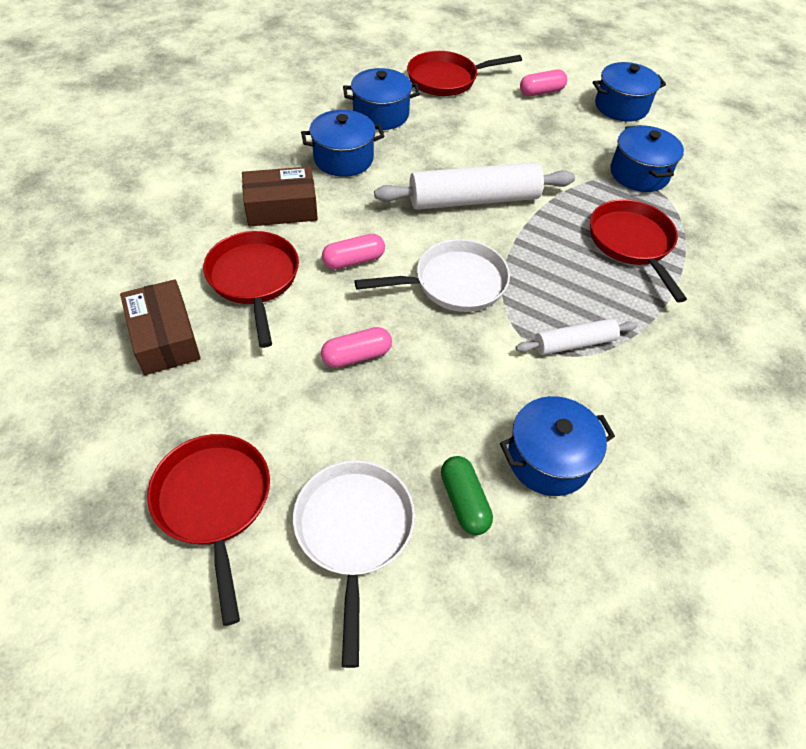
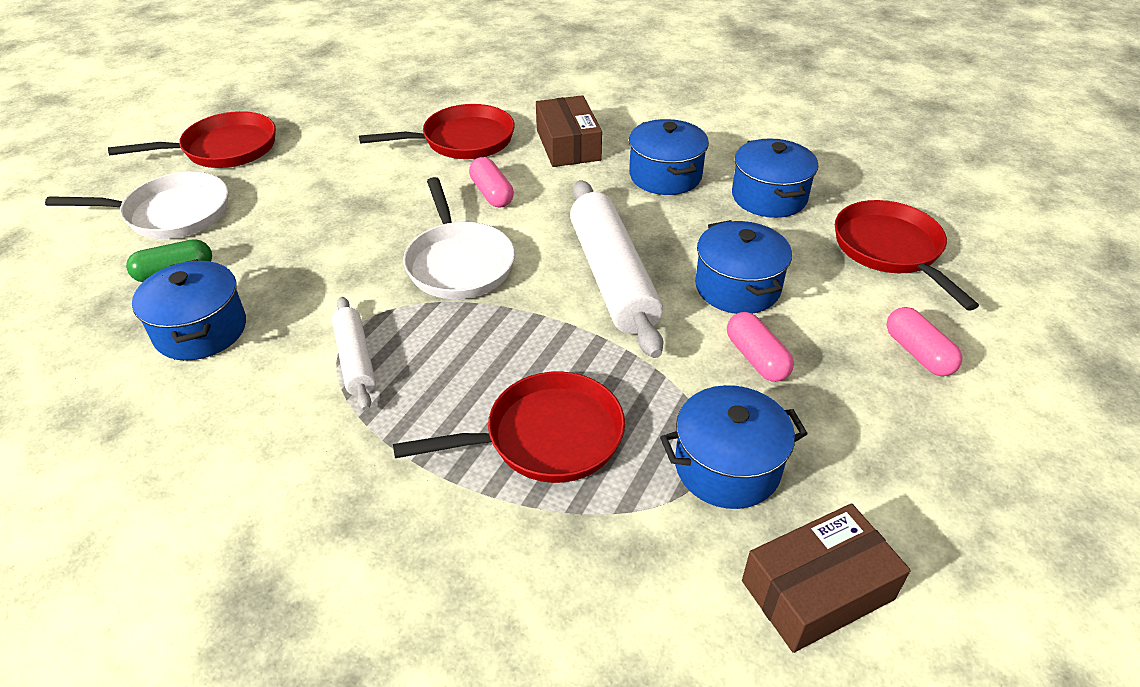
camera: 90 degrees right, 10 degrees down
(165, 337) = (393, 108): brown box -> brown box (817, 590)
(357, 356) = (359, 204): pink capsule -> pink capsule (756, 358)
(621, 107) = (933, 462): blue pot -> blue pot (737, 287)

